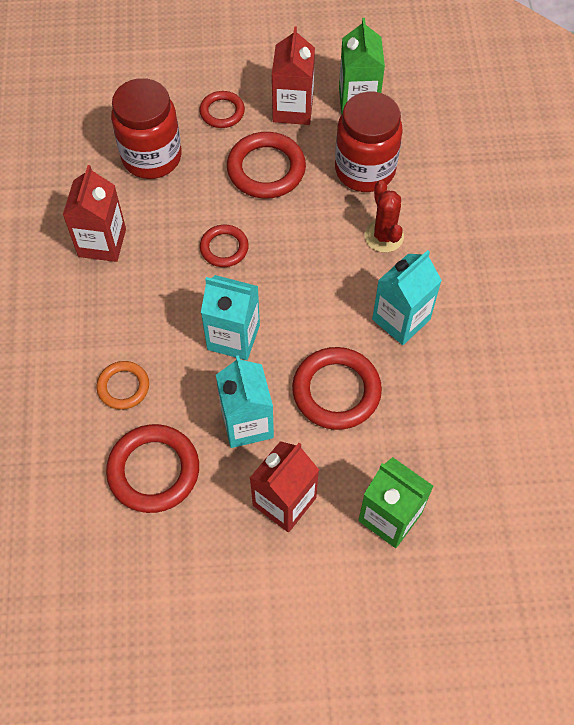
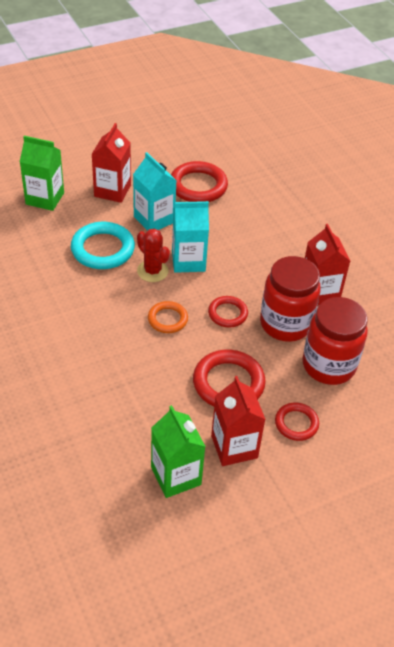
camera: 155 degrees right, 15 degrees down
(123, 387) = (243, 218): orange ring -> orange ring (167, 319)
(336, 391) = (103, 249): red ring -> turquoise ring
(365, 170) = (142, 408): red jar -> red jar (285, 324)
(384, 236) = (105, 357): red cactus -> red cactus (152, 271)
(401, 319) = (71, 302): turquoise carton -> none

